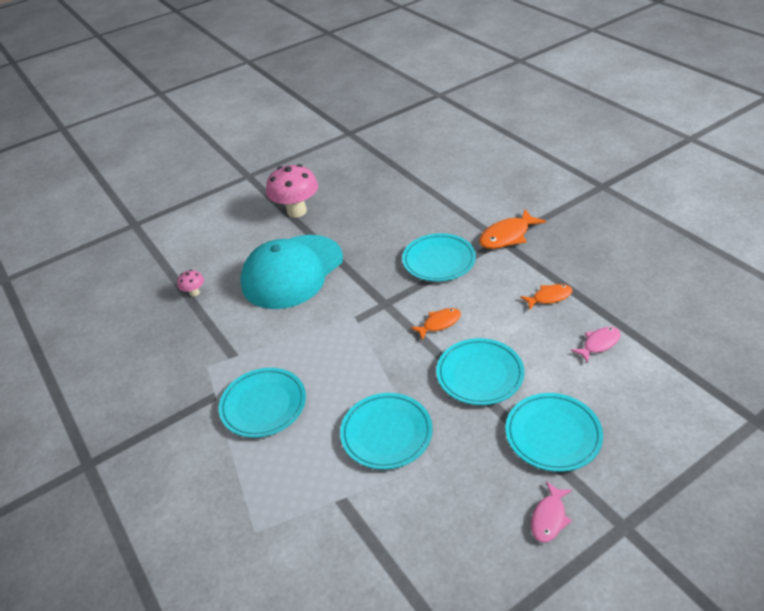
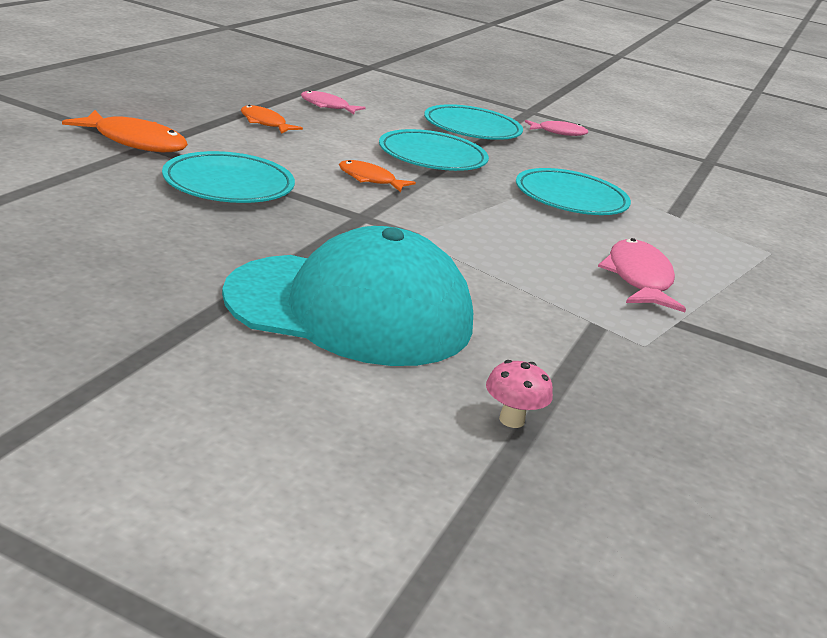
camera: 130 degrees left, 15 degrees down
(263, 405) = (638, 278): turquoise plate -> pink fish
(297, 211) = (124, 347): pink mushroom -> none

